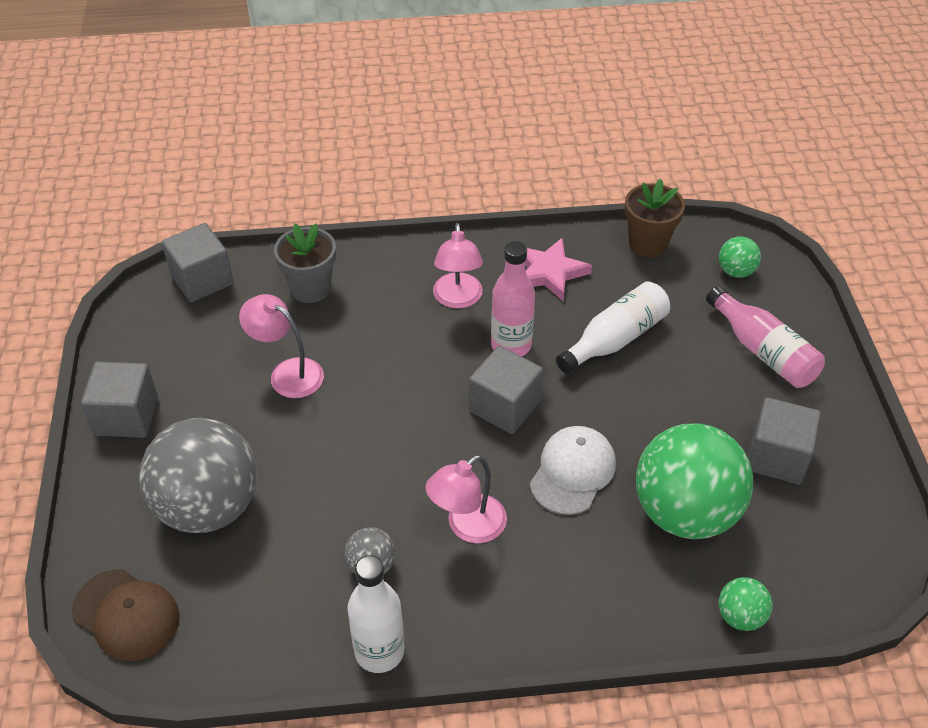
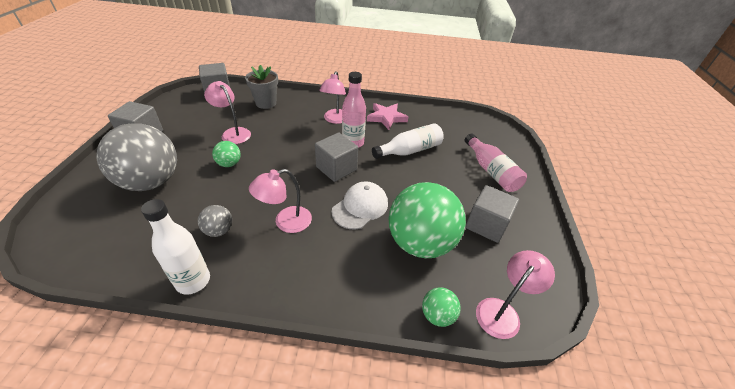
camera: 10 degrees right, 5 degrees down
(126, 615) = (65, 225): brown cap -> none
(648, 244) = (441, 115): brown flower pot -> none
(736, 271) = (485, 134): green ball -> green ball (229, 164)
(826, 589) = (502, 311): none -> pink lamp

